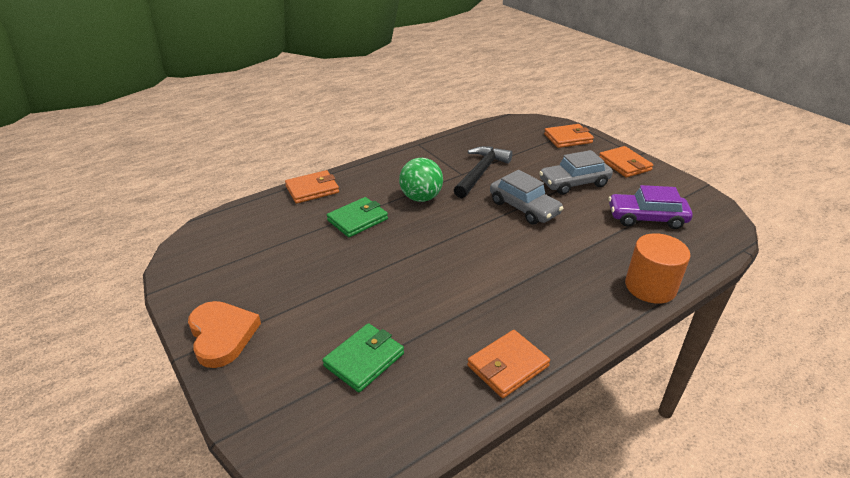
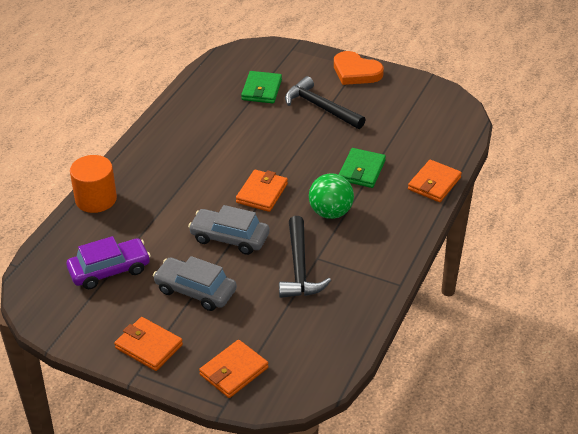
camera: 150 degrees right, 5 degrees up
(321, 301) = (320, 107): none -> black hammer
(508, 366) = (176, 115): orange wallet -> orange wallet (262, 193)
(574, 183) = (195, 291): grey car -> grey car turned 105 degrees counterclockwise

